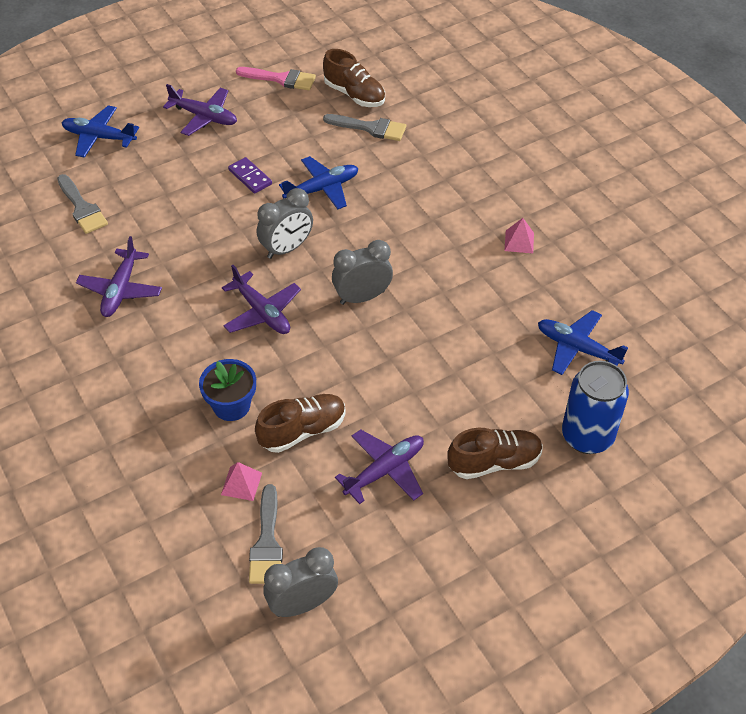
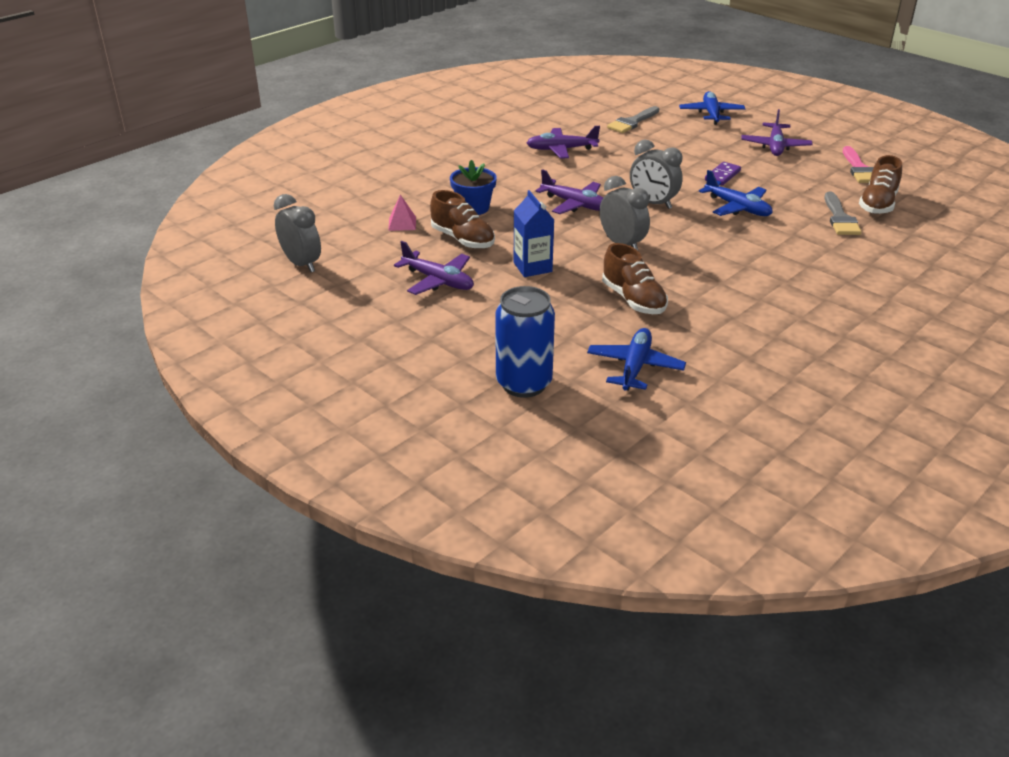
camera: 75 degrees right, 15 degrees down
(262, 312) = (575, 204): purple plane -> purple plane turned 90 degrees counterclockwise
(267, 542) = (352, 242): grey brush -> none
(383, 381) = (532, 267): none -> blue carton
(494, 462) = (469, 333): brown shoe -> brown shoe (633, 300)
(519, 241) = (757, 316): pink pyramid -> none

